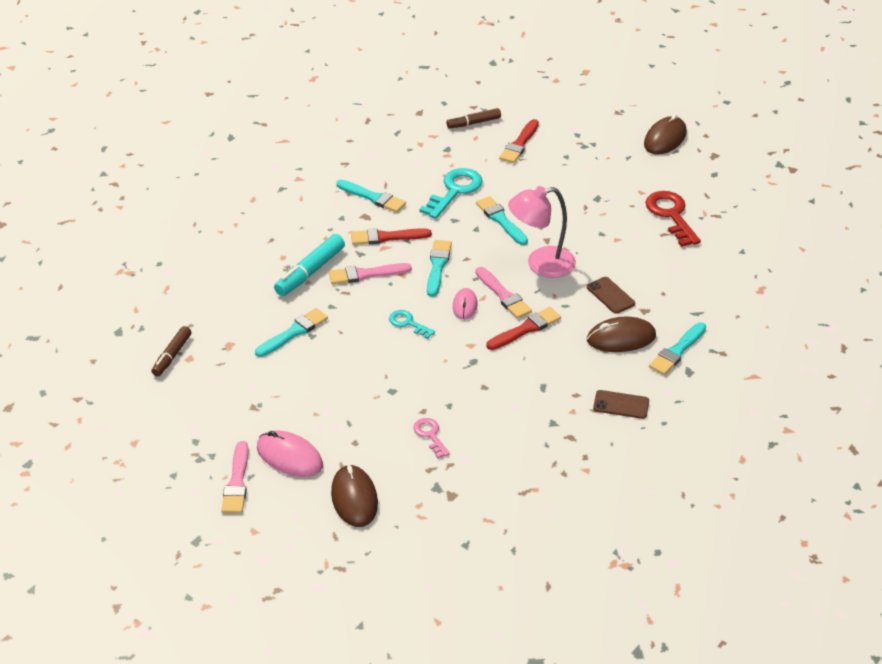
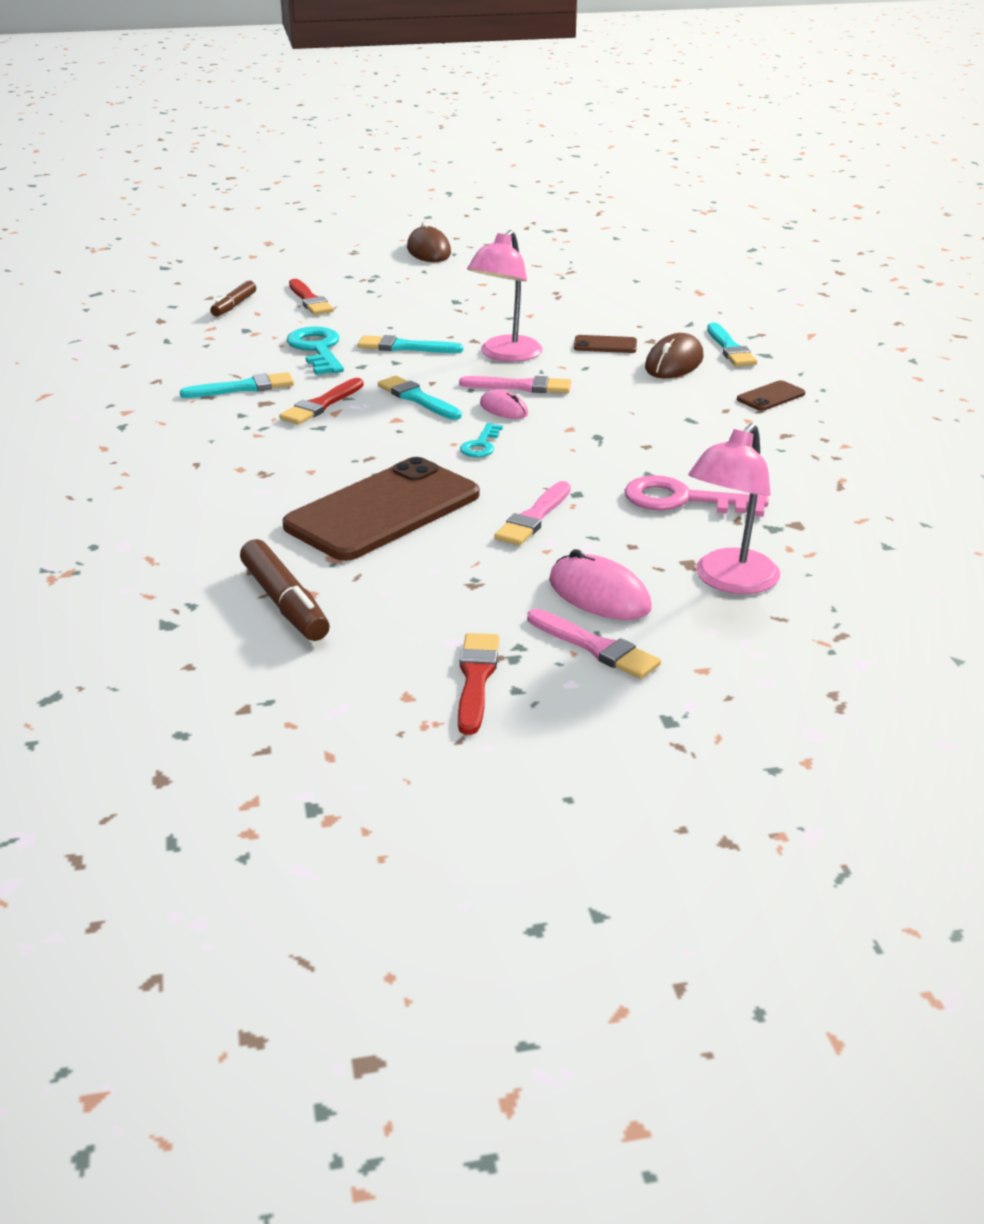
camera: 50 degrees left, 10 degrees down
(172, 356) = (285, 603): brown marker -> brown marker, size x1.51
(289, 457) = (599, 594): pink mouse -> pink mouse turned 60 degrees clockwise
(293, 332) = (383, 510): turquoise brush -> brown phone
(310, 272) = (297, 463): turquoise marker -> none
(354, 498) = (729, 581): brown mouse -> pink lamp
(365, 274) = (360, 437): pink brush -> pink brush (533, 518)
(408, 323) = (481, 445): turquoise key -> turquoise key turned 60 degrees counterclockwise
(430, 435) = (682, 500): pink key -> pink key, size x1.80
(526, 329) = (590, 395): red brush -> red brush (476, 679)
(671, 215) = (537, 285): red key -> none

